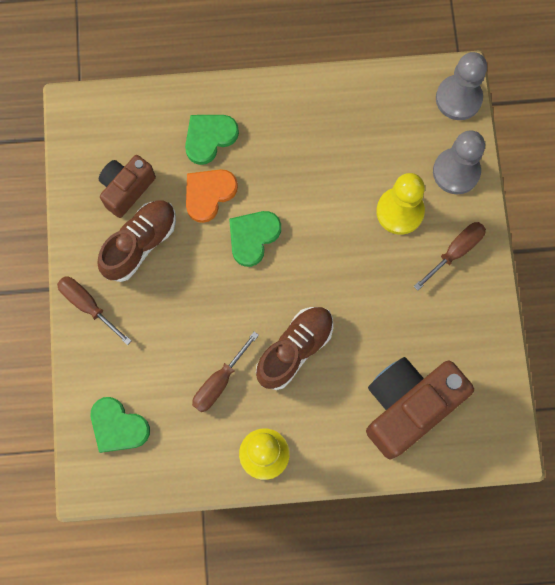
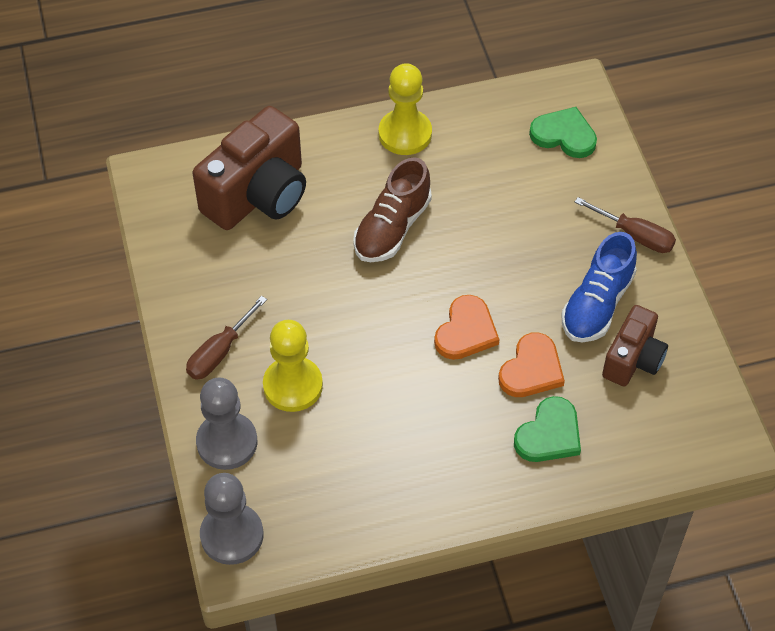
camera: 170 degrees right, 20 degrees down
(140, 244) = (597, 304): brown shoe -> blue shoe
(219, 382) = (468, 187): brown screwdriver -> none
(253, 237) = (466, 331): green heart -> orange heart

